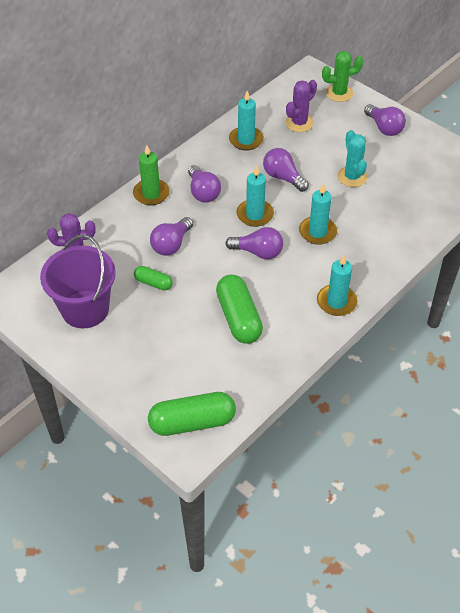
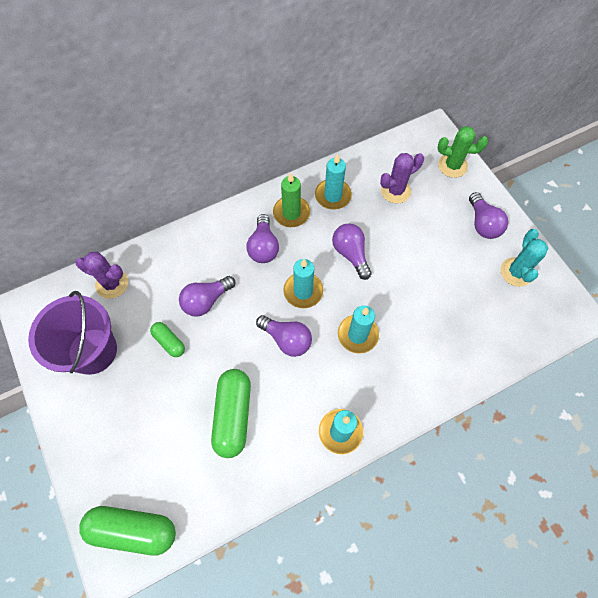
camera: 20 degrees right, 15 degrees up
(151, 194) = (213, 232): green candle -> green candle (291, 213)
(352, 177) = (422, 276): turquoise cactus -> turquoise cactus (516, 272)

